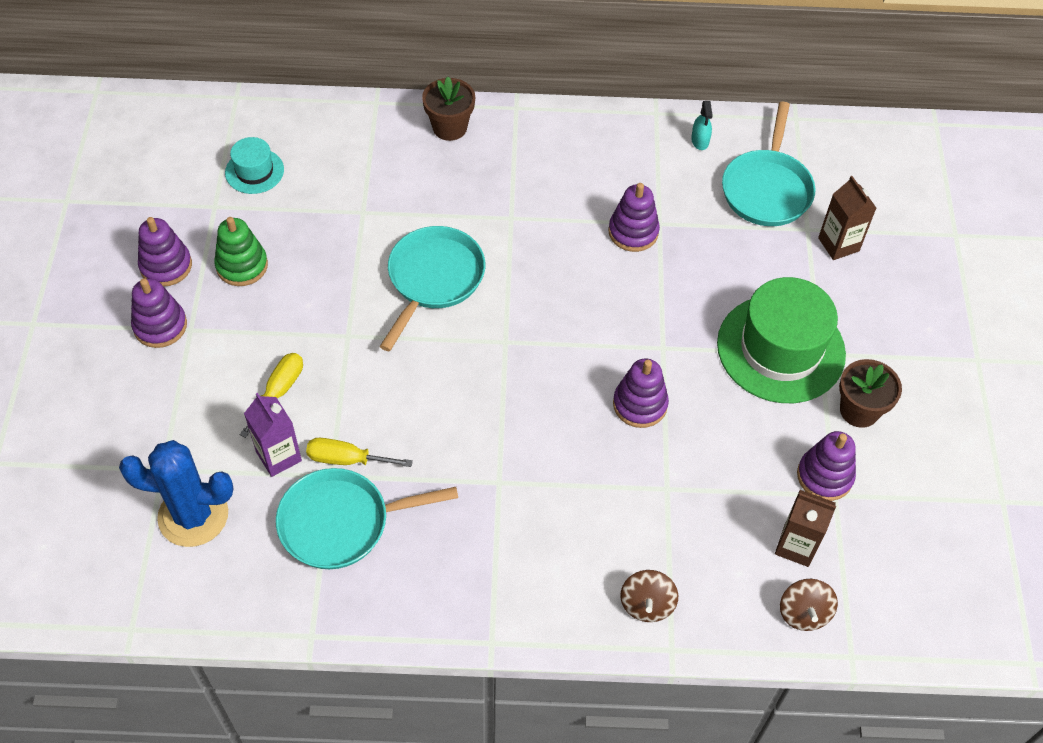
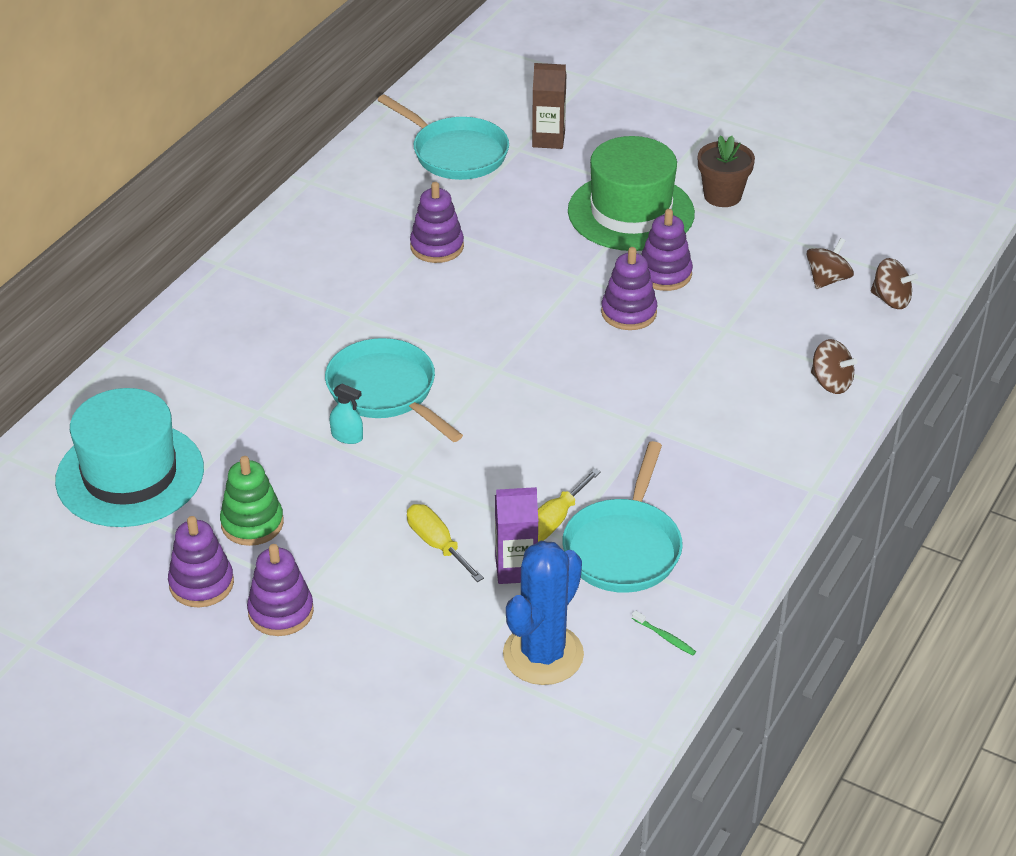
camera: 60 degrees left, 15 degrees down
(252, 595) = (665, 637): none -> green toothbrush
(254, 171) = (130, 475): turquoise hat -> turquoise hat, size x2.02
(449, 127) = (203, 316): brown flower pot -> none
(700, 141) = (367, 169): turquoise spray bottle -> turquoise spray bottle (347, 436)
(796, 546) = (827, 279): brown carton -> brown spinning top
(824, 476) = (772, 239): purple stacking toy -> purple stacking toy (664, 274)

